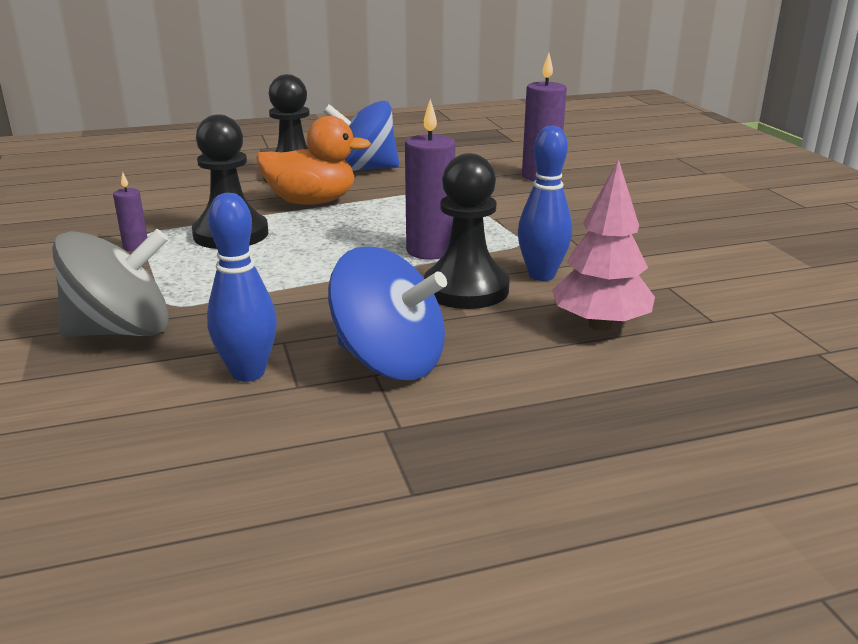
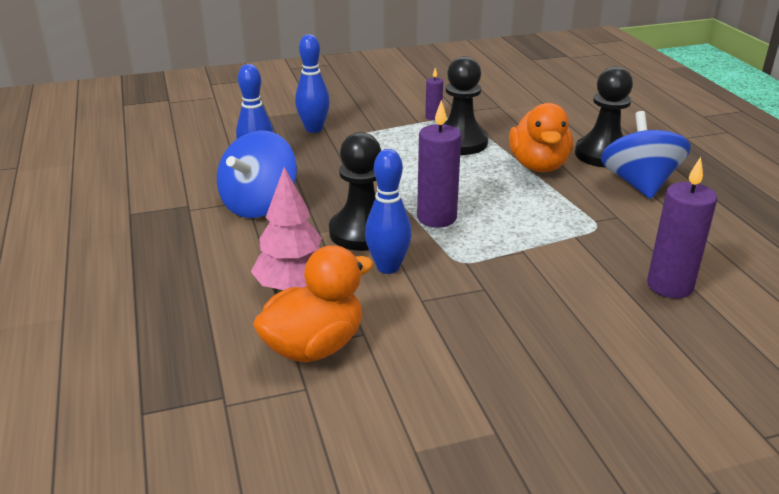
camera: 90 degrees right, 5 degrees up
(121, 331) = (314, 129): grey spinning top -> blue bowling pin
(705, 309) = (314, 346): none -> orange duck

